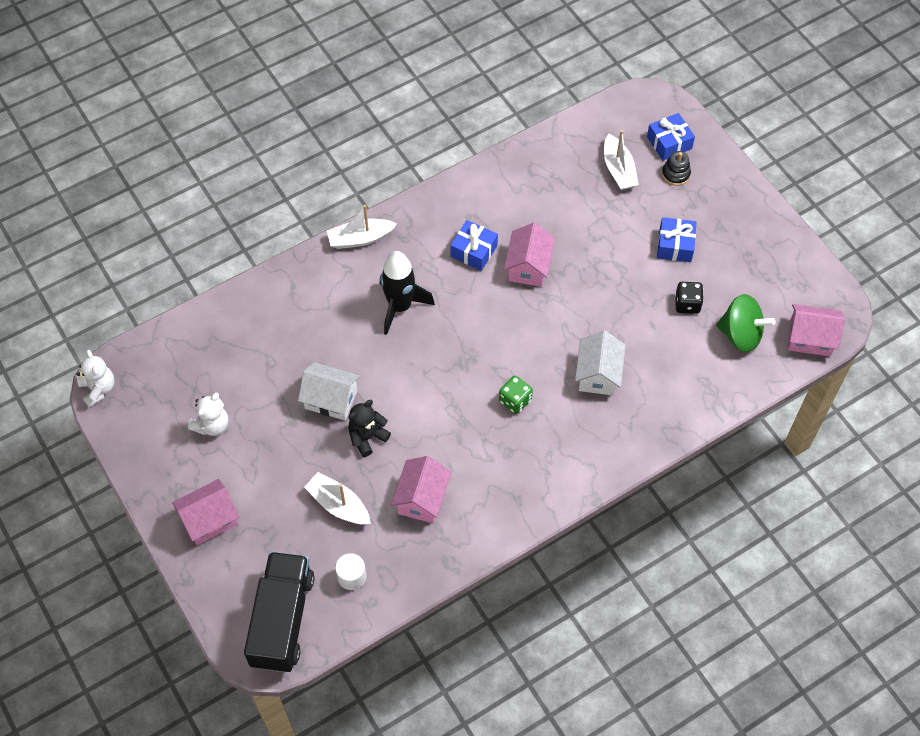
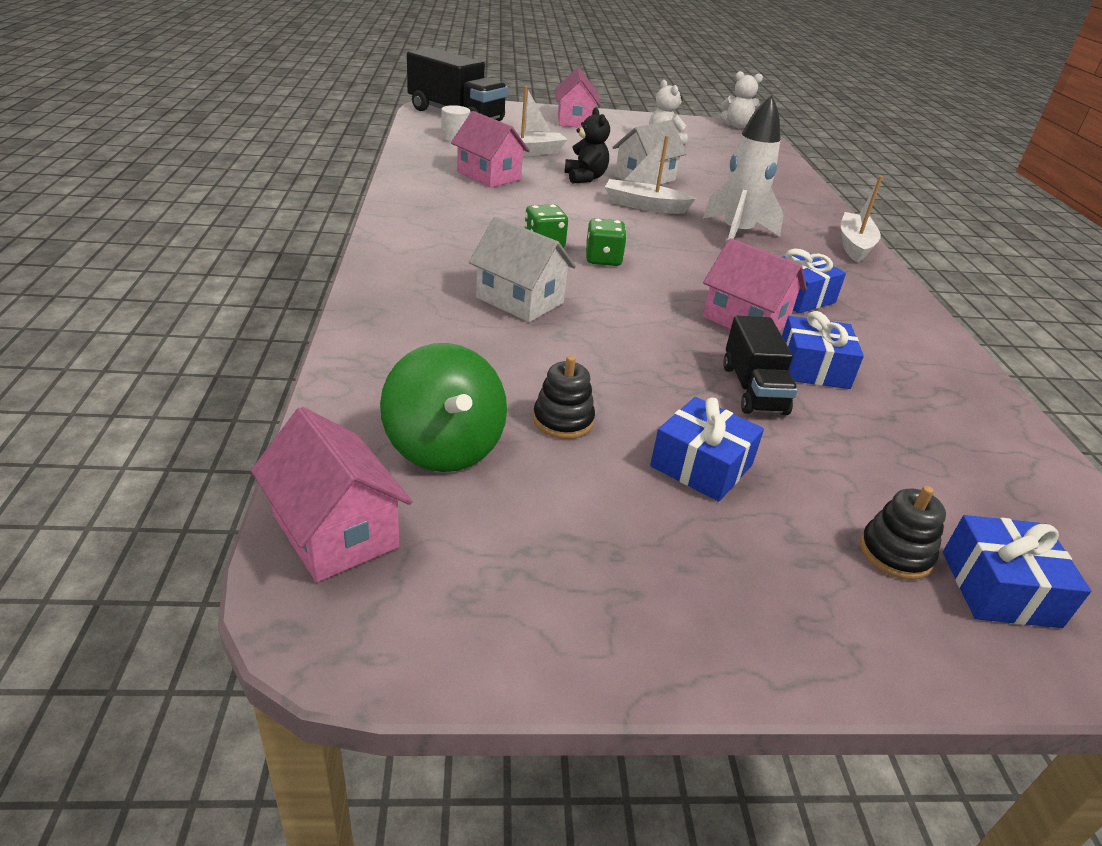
camera: 115 degrees right, 25 degrees down
(400, 306) = (736, 234): black rocket -> white rocket
(509, 361) = (603, 259): none -> green dice
(556, 226) = (813, 368): none -> blue gift
(598, 244) = (753, 389): none -> black truck
(618, 169) = (928, 481): white boat -> white boat (644, 206)
(687, 304) = (563, 420): black dice -> black stacking toy
(740, 334) = (444, 447): green spinning top -> green spinning top turned 75 degrees counterclockwise
(810, 338) = (335, 531): pink house -> pink house turned 75 degrees counterclockwise

